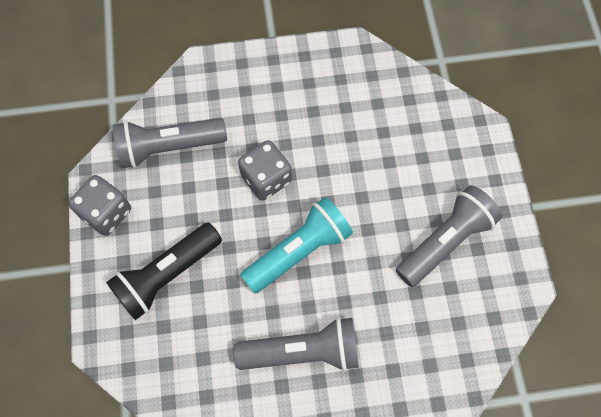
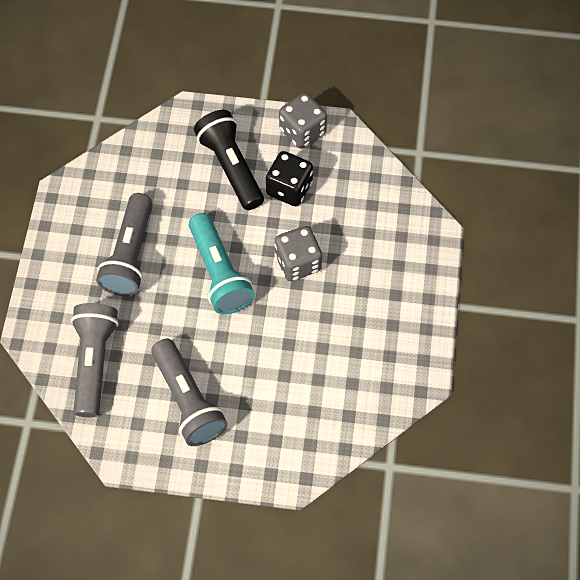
camera: 105 degrees right, 5 degrees down
(168, 147) = (353, 189): grey flashlight -> grey flashlight (94, 362)
(181, 208) = (289, 188): none -> black dice

